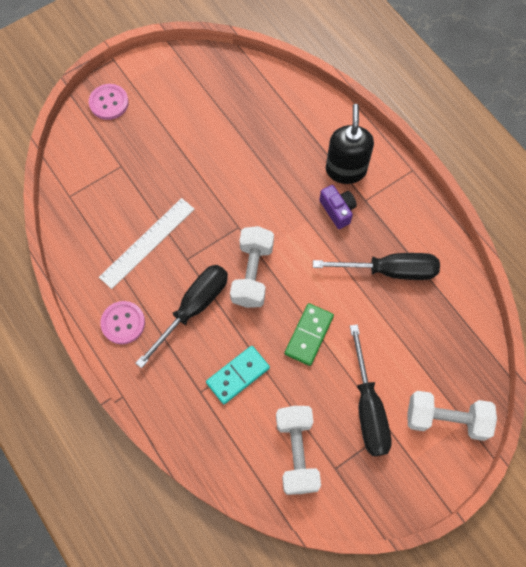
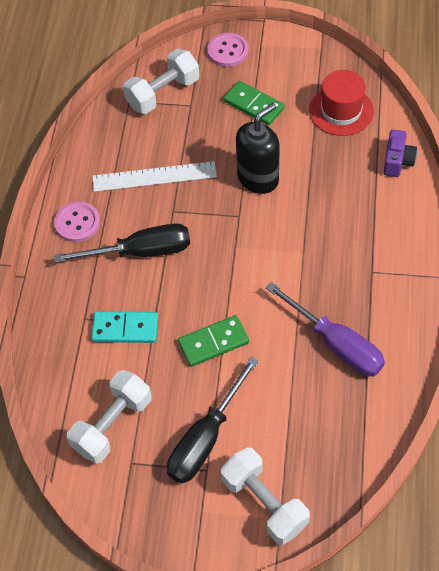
camera: 45 degrees right, 10 degrees down
(169, 133) = (253, 105): none -> green domino
(236, 94) = (341, 110): none -> red hat
(252, 273) = (214, 260): white dumbbell -> white dumbbell (163, 93)
(337, 210) = (338, 262): purple camera -> purple camera (397, 161)
(345, 170) = (378, 235): black soap dispenser -> black soap dispenser (258, 178)
(390, 270) = (336, 344): black screwdriver -> purple screwdriver

